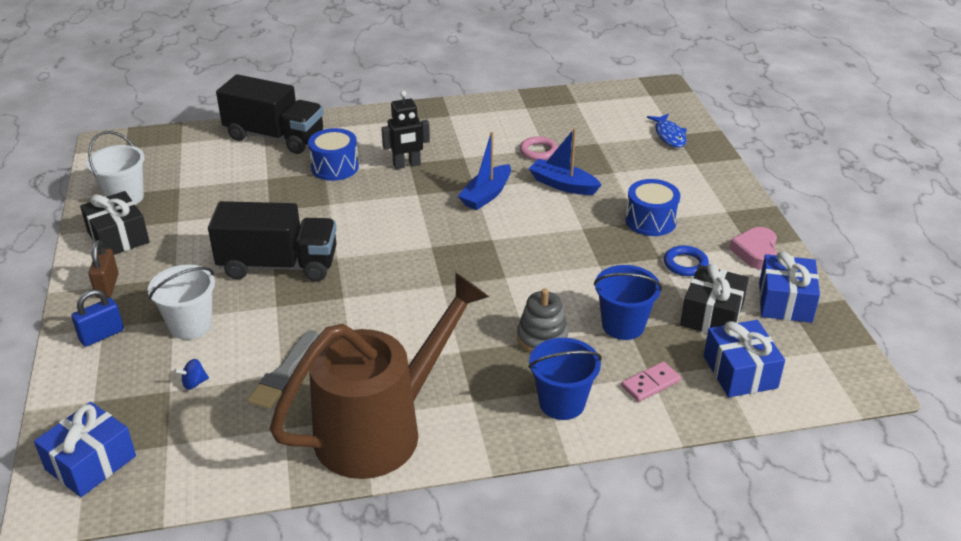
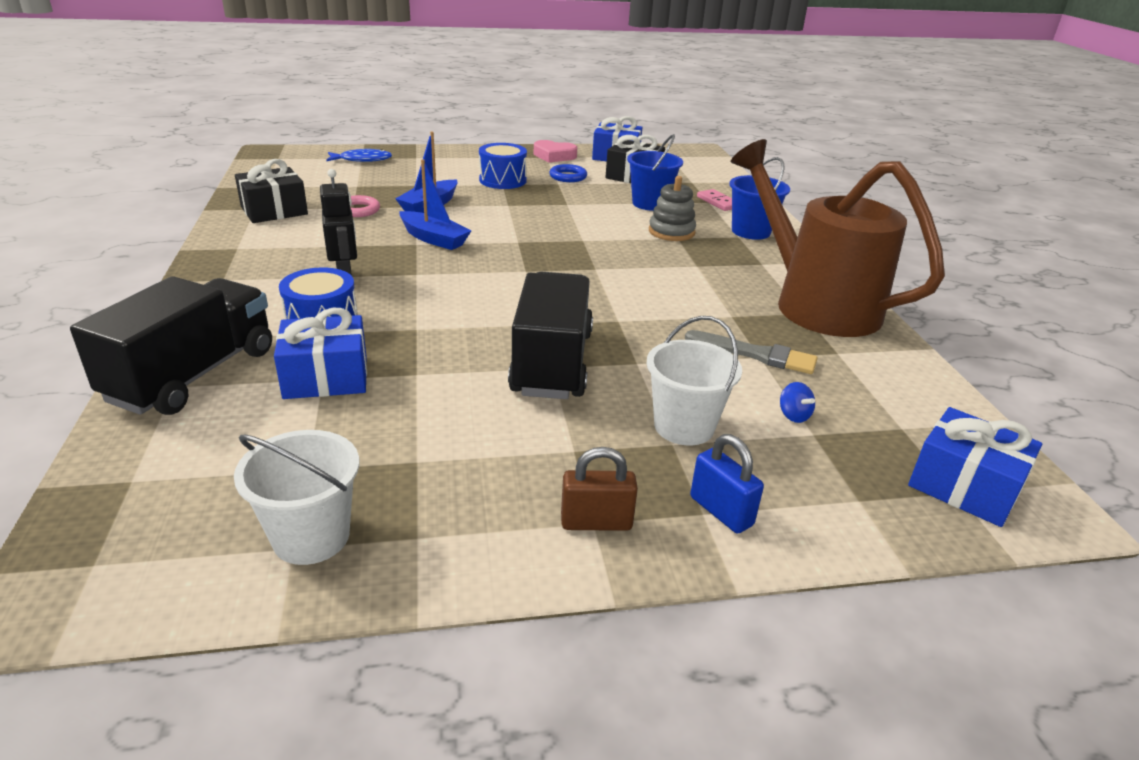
camera: 90 degrees left, 5 degrees down
(118, 237) = (450, 528): black gift -> black gift (274, 211)
(740, 372) = (697, 177): blue gift -> blue gift (326, 377)

